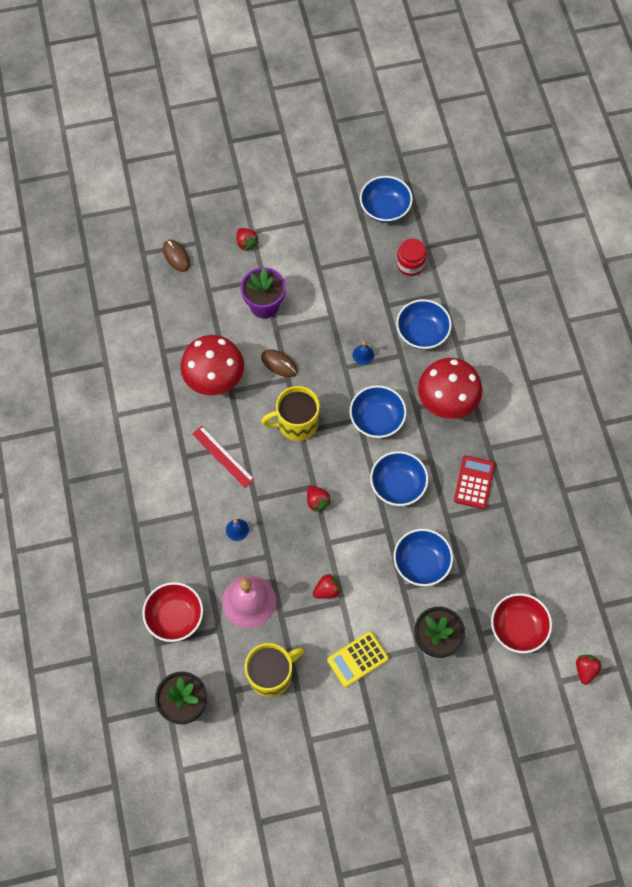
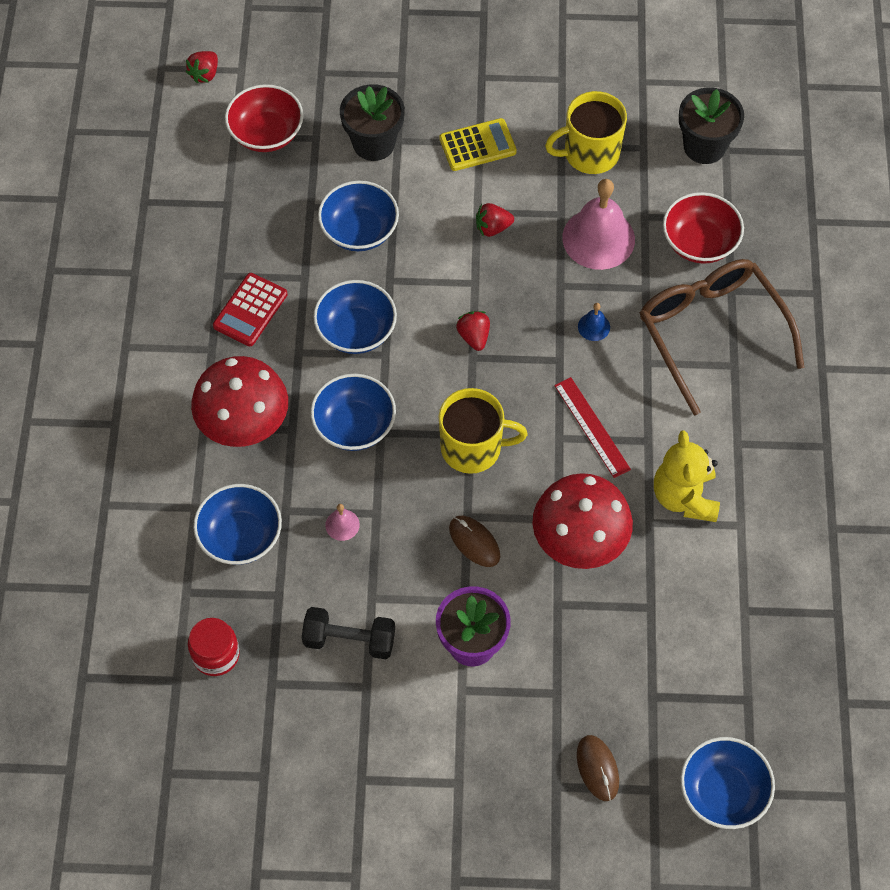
camera: 165 degrees left, 5 degrees down
(154, 424) = (684, 497): none -> yellow teddy bear
(155, 546) = (711, 332): none -> brown glasses
(246, 243) = (473, 762): red strawberry -> none
(336, 290) = (349, 640): none -> black dumbbell
(363, 355) = (342, 525): blue bell -> pink bell
(385, 209) = (220, 767): blue bowl -> blue bowl (722, 792)

